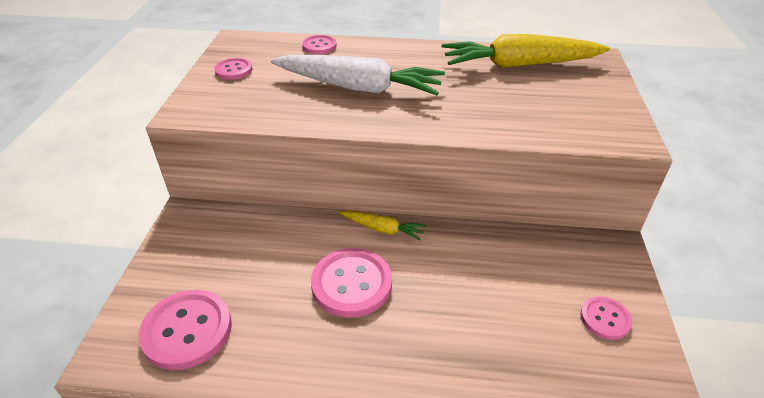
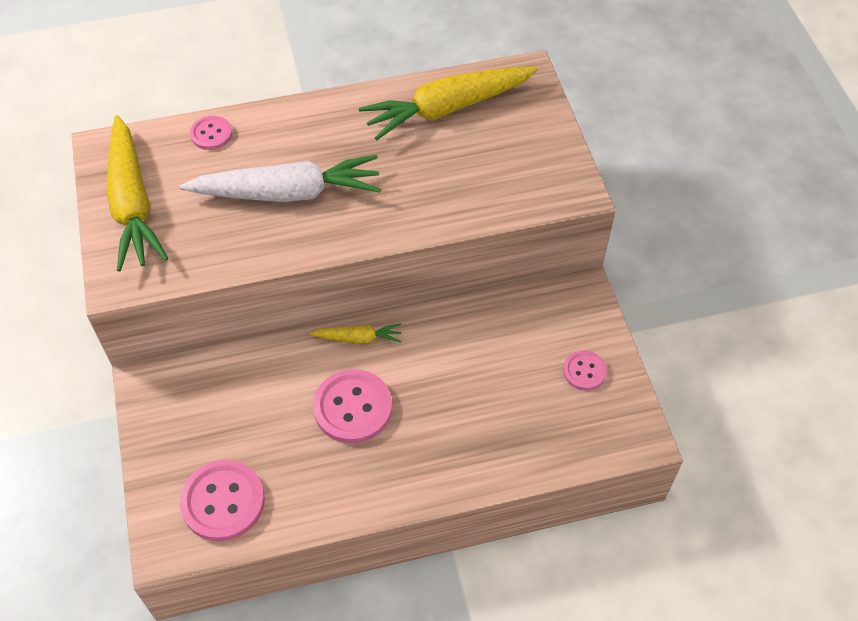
camera: 20 degrees left, 15 degrees up
(233, 70) = (132, 203): pink button -> yellow carrot

